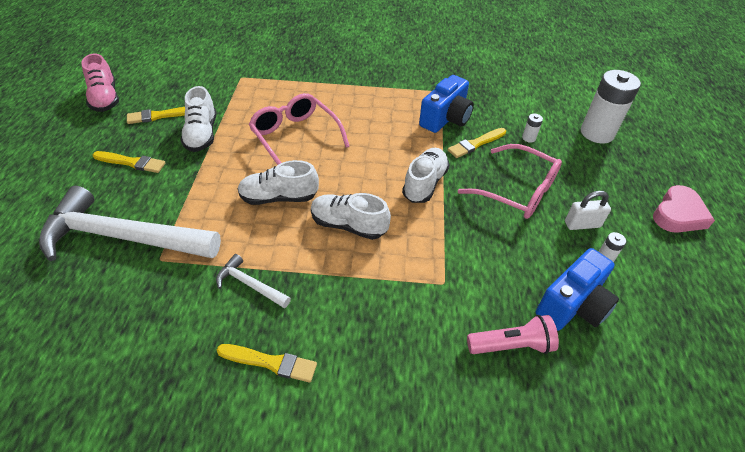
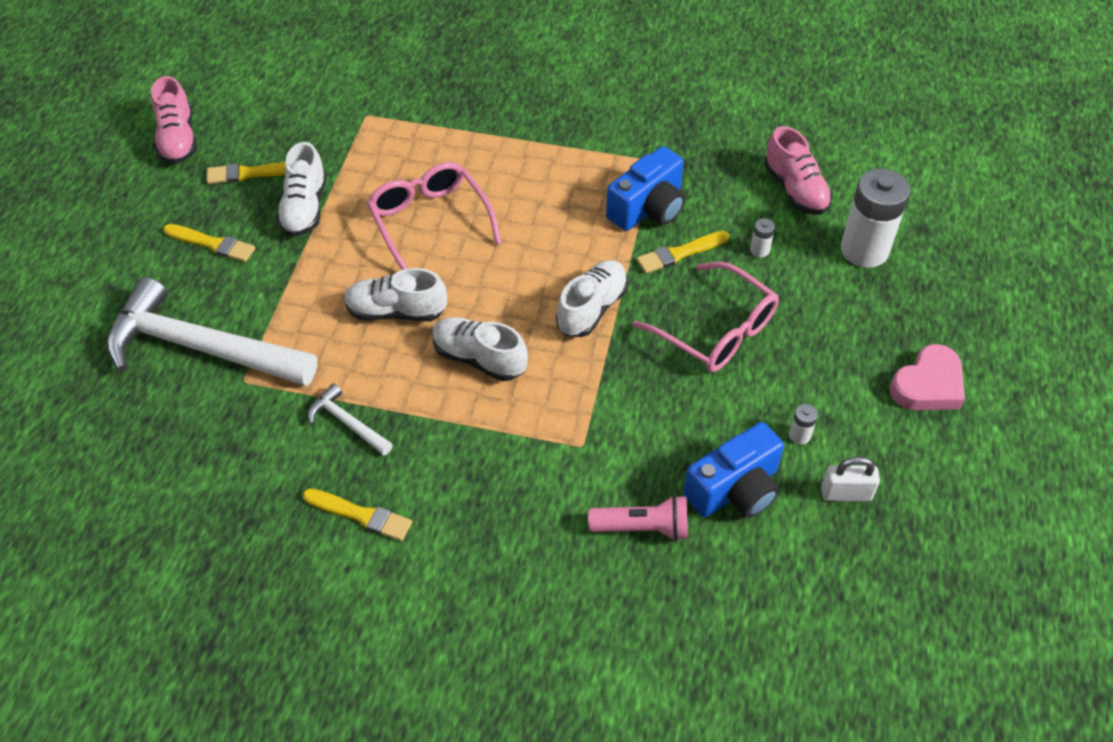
camera: 10 degrees right, 5 degrees up
(538, 101) = (795, 189): none -> pink shoe
(582, 224) = (787, 386): white padlock -> white padlock (846, 493)

